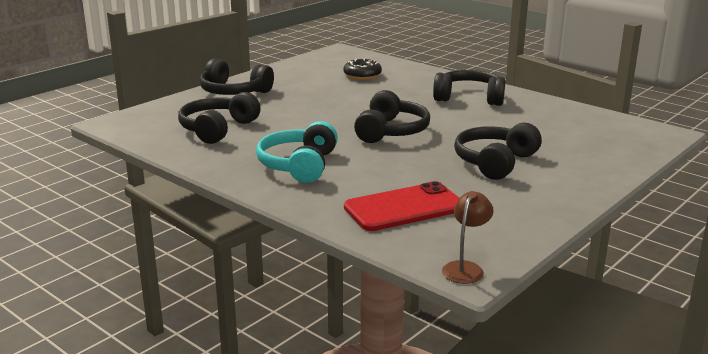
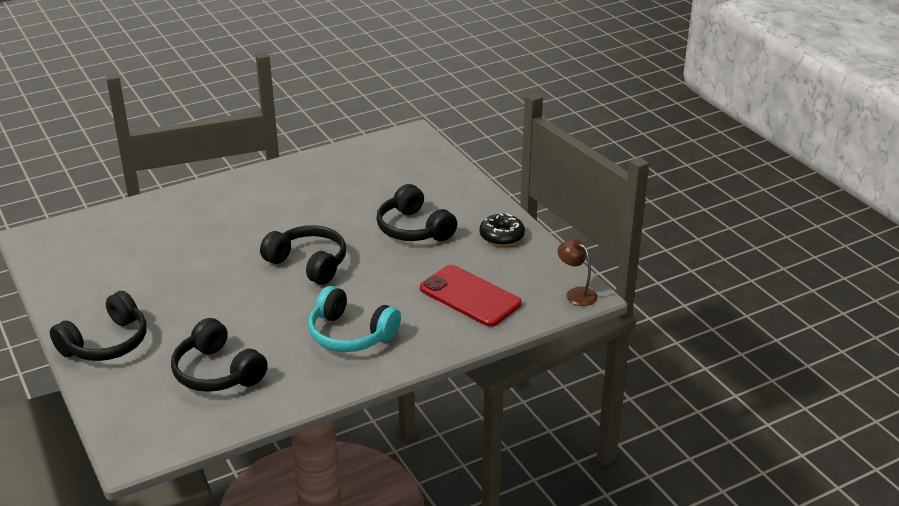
camera: 70 degrees left, 10 degrees up
(362, 75) = (135, 243): black donut -> black donut (501, 236)
(404, 208) = (470, 296): red phone -> red phone turned 45 degrees counterclockwise
(469, 98) = (260, 198): black headphones -> none

